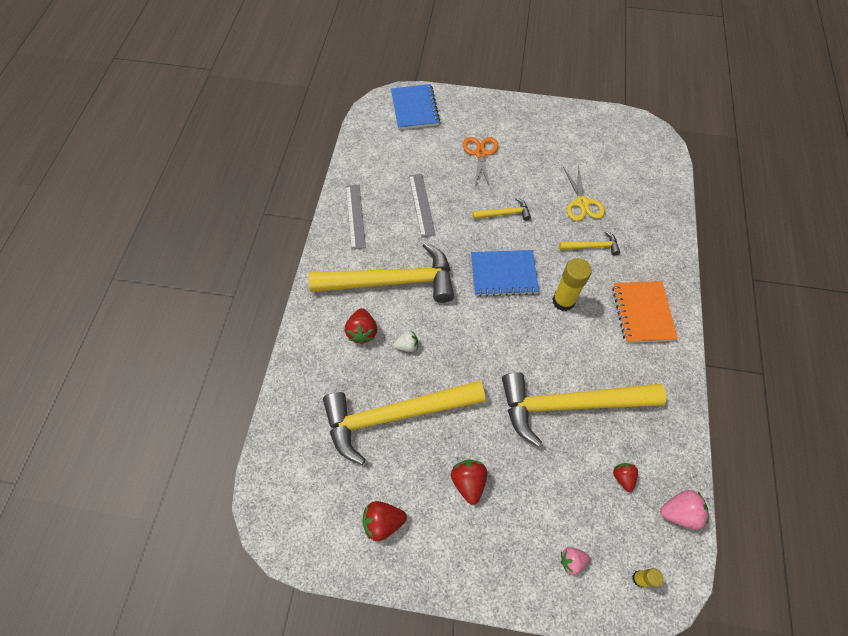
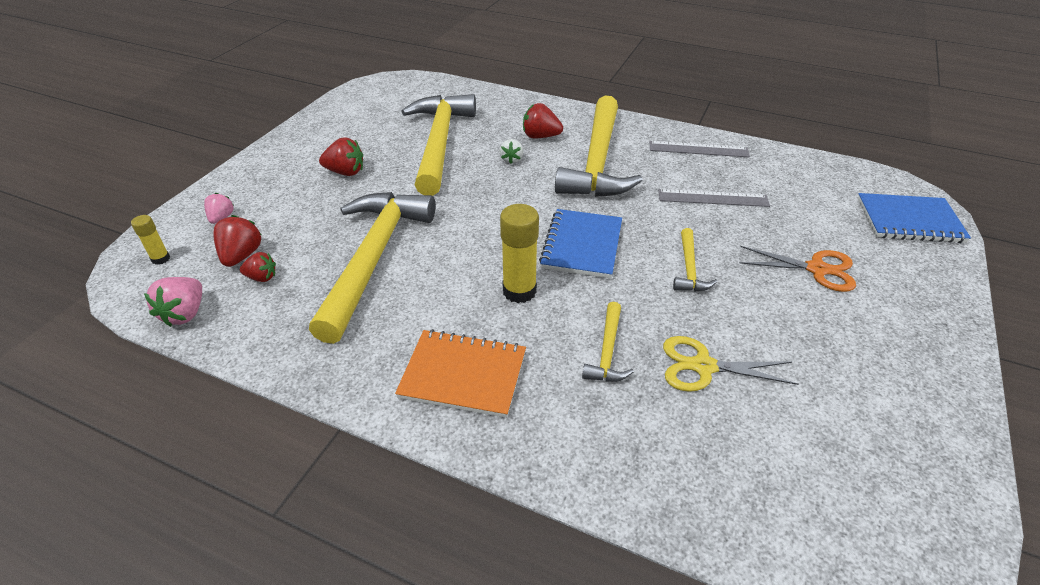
camera: 105 degrees right, 20 degrees down
(383, 522) = (349, 125): red strawberry -> red strawberry (241, 256)

